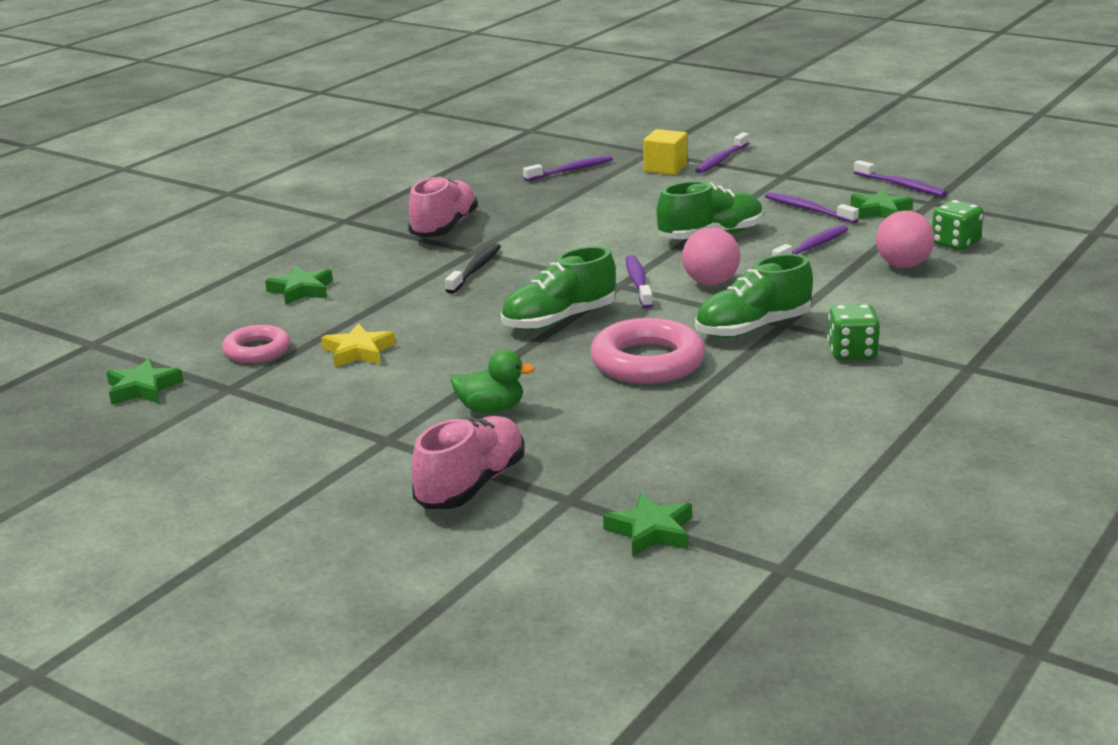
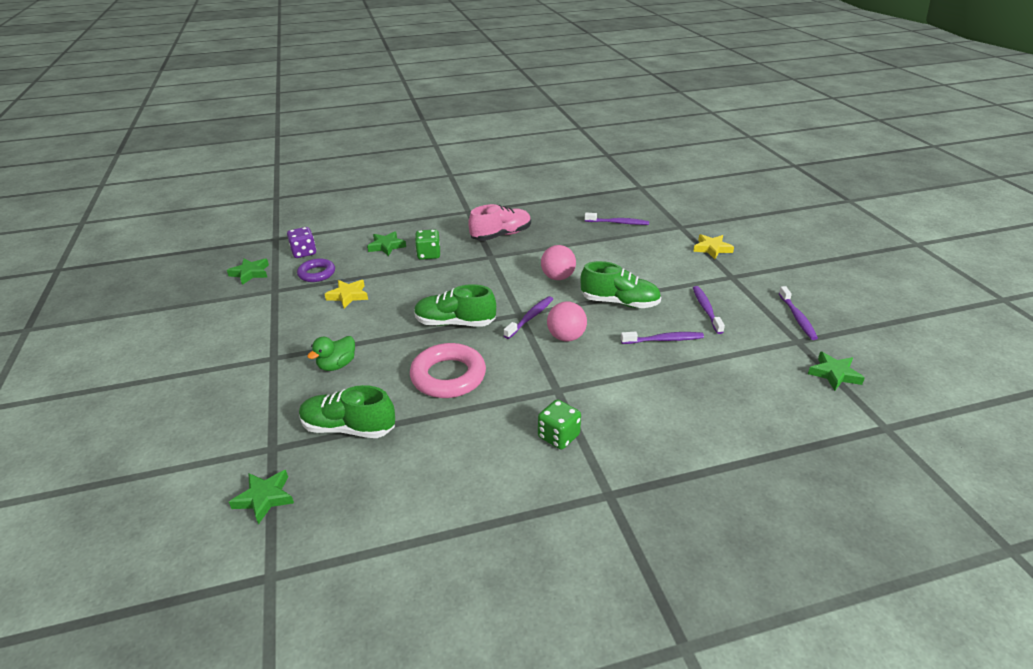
camera: 40 degrees right, 10 degrees up
(181, 339) = (304, 252): none -> purple dice
(257, 350) = (317, 273): pink ring -> purple ring
(471, 485) = (254, 409): pink shoe -> none
(475, 270) = (472, 269): black toothbrush -> none
(491, 409) = (337, 365): green duck -> green duck turned 90 degrees clockwise
(665, 168) = (670, 242): yellow cube -> none
(721, 160) = (712, 249): purple toothbrush -> yellow star
(753, 328) = (535, 384): green shoe -> green shoe (349, 428)
(880, 210) = (751, 331): green star -> green star (834, 374)
(903, 265) = (698, 384): pink ball -> pink ball (558, 277)
(955, 243) = (761, 384): green dice -> green dice (429, 255)

